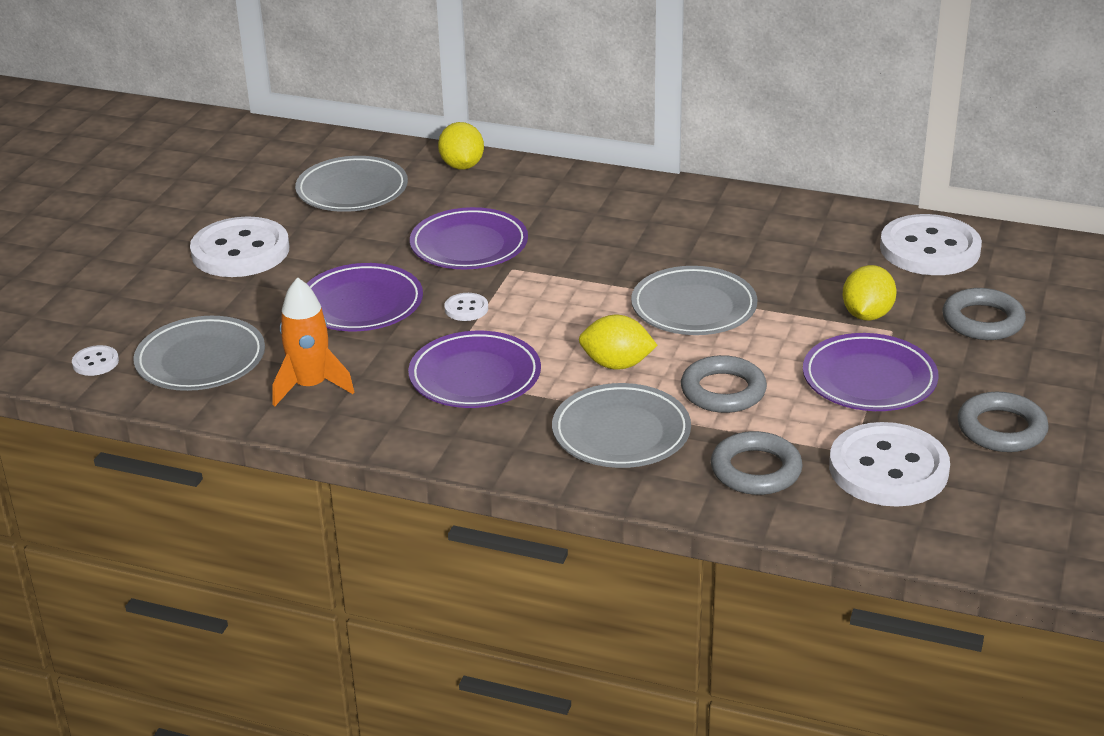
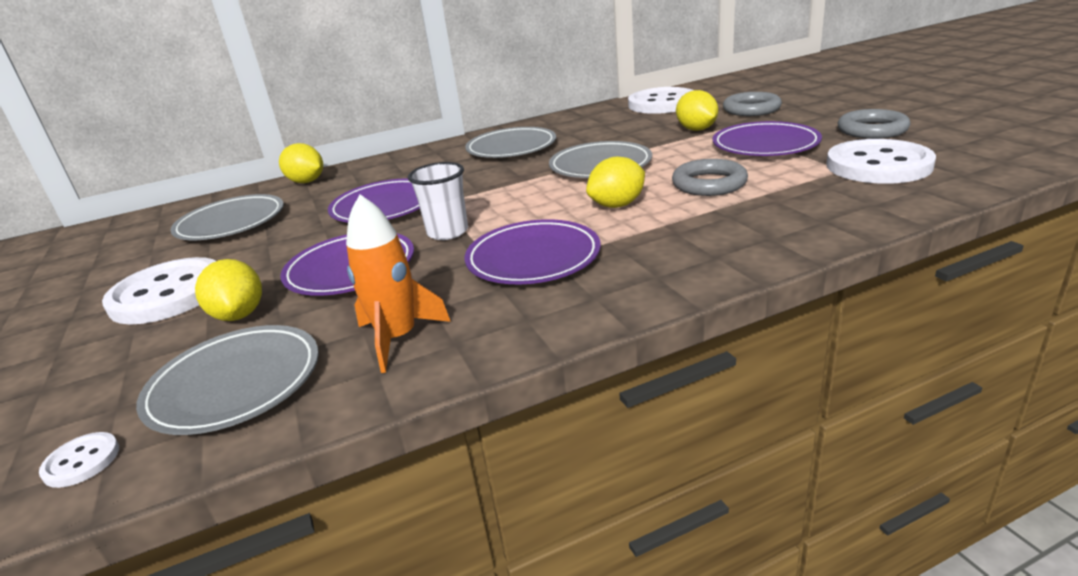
camera: 40 degrees left, 5 degrees down
(257, 302) = (239, 315): none -> yellow lemon
(466, 308) = (447, 232): white button -> white cup
(621, 432) = (704, 229): grey plate -> grey plate (511, 148)
(756, 470) = (824, 201): grey ring -> none

